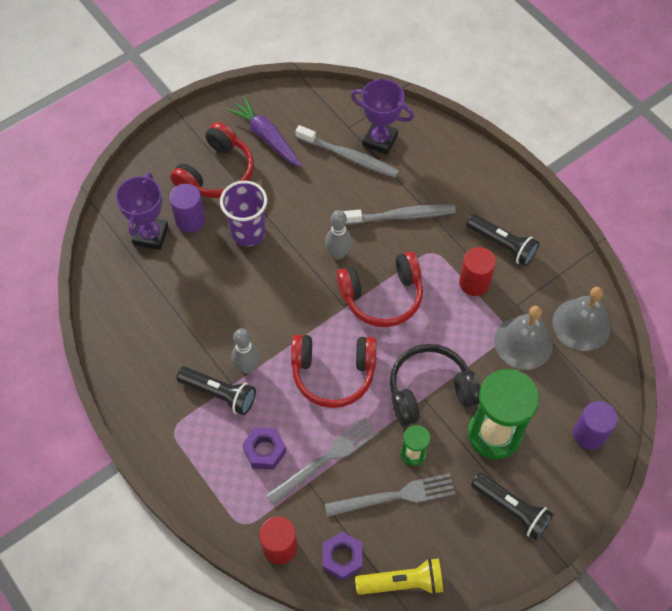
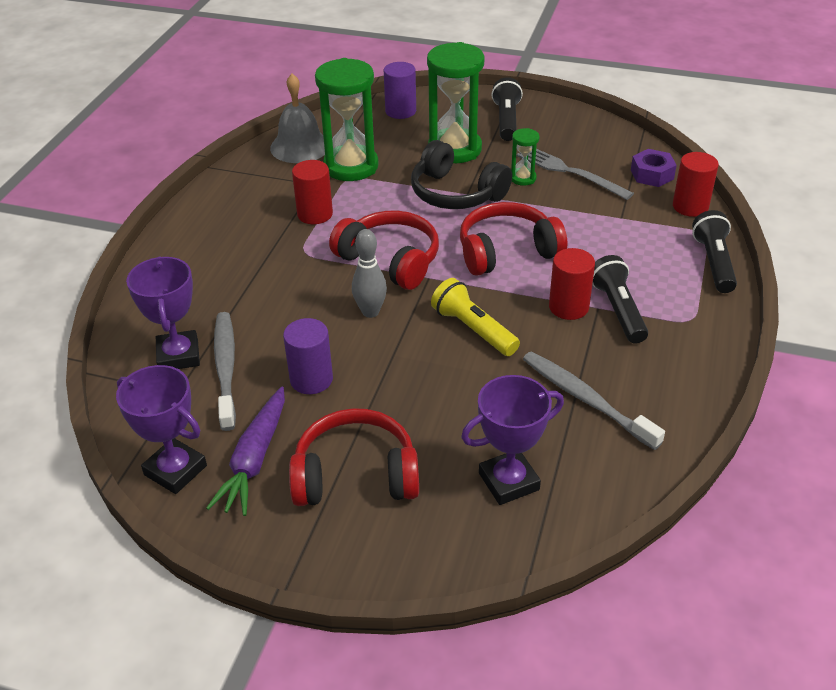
camera: 125 degrees left, 20 degrees down
(190, 220) = (449, 457): purple cylinder -> purple cylinder (311, 379)
(247, 367) = (568, 307): grey bowling pin -> red cylinder
(248, 232) = (414, 395): purple cup -> none
(264, 451) = (629, 254): purple nut -> none
(289, 102) = (175, 470): none -> purple trophy
(326, 459) = (588, 218): grey fork -> none
(333, 373) = (507, 251): red headphones -> red headphones turned 75 degrees counterclockwise
(401, 216) = (277, 291): grey toothbrush -> grey toothbrush (586, 399)
(402, 582) = (628, 142): yellow flashlight -> yellow flashlight (473, 330)
(502, 245) = (253, 215): black flashlight -> black flashlight (713, 263)
(523, 342) = (351, 166): grey bell -> green hourglass

